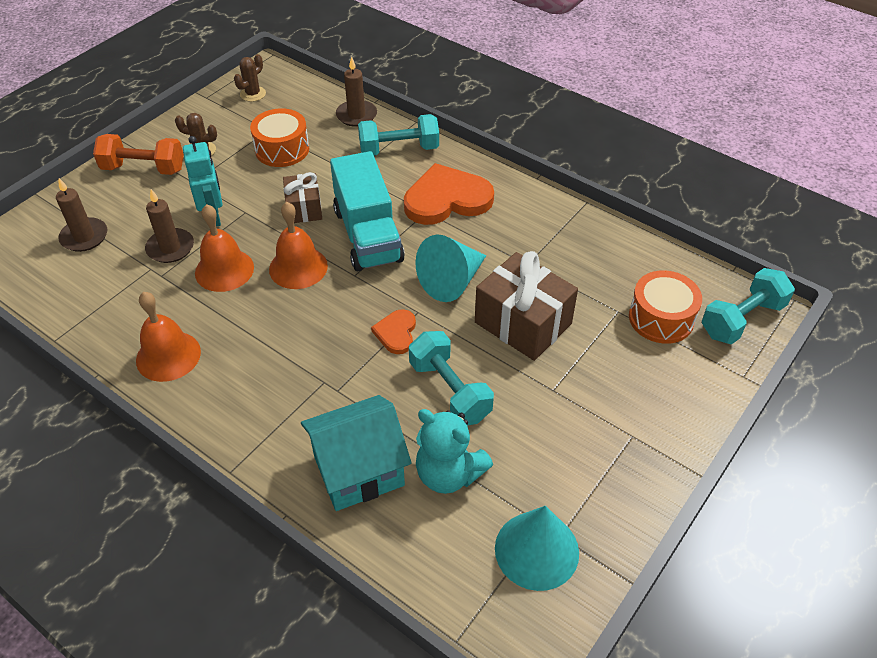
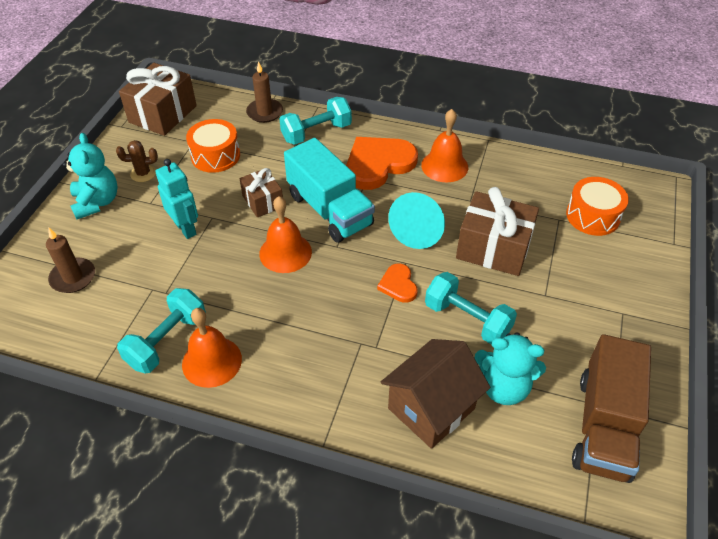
camera: 20 degrees left, 0 degrees up
(143, 169) = (97, 202): orange dumbbell -> turquoise teddy bear
(170, 248) = (161, 266): brown candle -> none
(224, 270) = (221, 272): orange bell -> orange bell (444, 166)
(253, 94) = (163, 114): brown cactus -> brown gift
(358, 471) = (431, 408): turquoise house -> brown house
(536, 550) = (604, 426): turquoise cone -> brown truck
(742, 319) = (649, 201): turquoise dumbbell -> turquoise dumbbell (167, 341)

